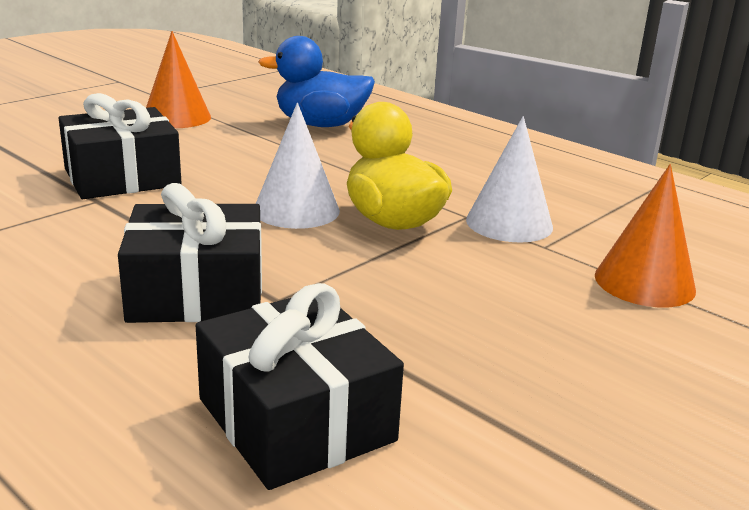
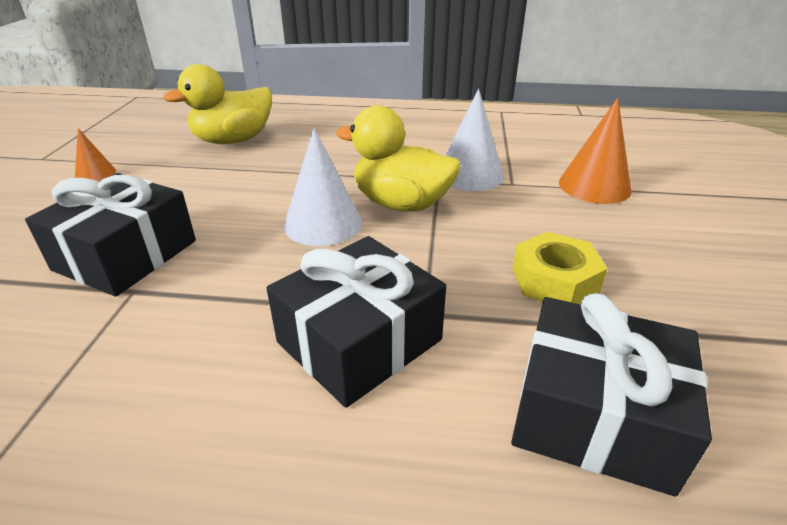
camera: 35 degrees left, 10 degrees up
(177, 117) = (95, 174): orange cone -> orange cone, size x0.56
(320, 125) = (233, 140): blue duck -> yellow duck
(437, 330) = (554, 280): none -> yellow nut

